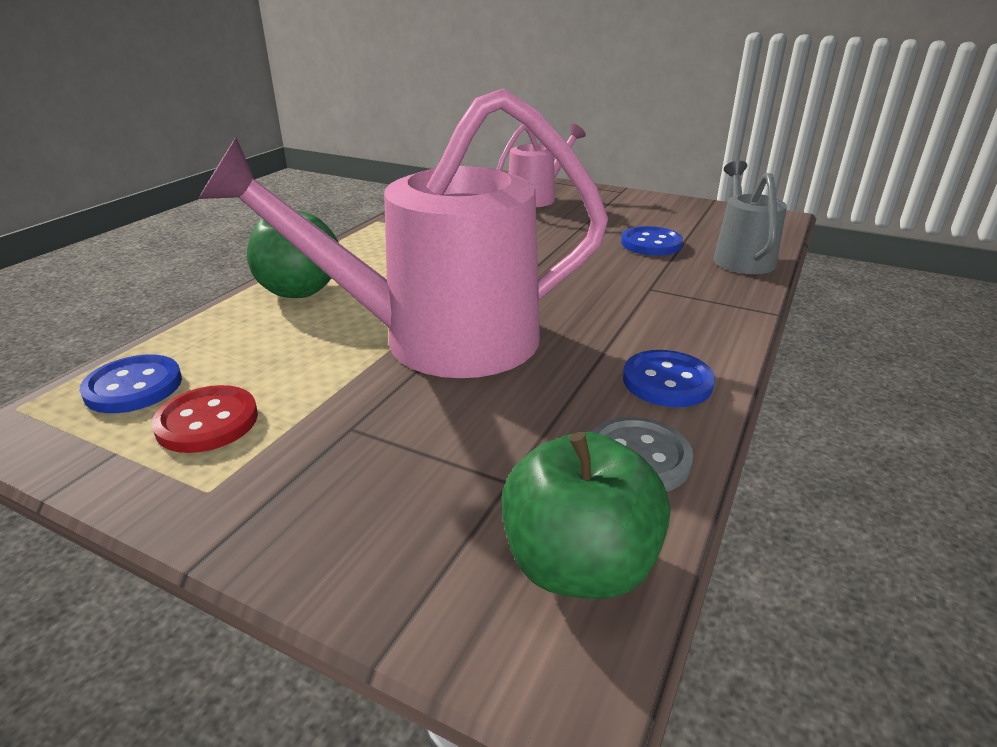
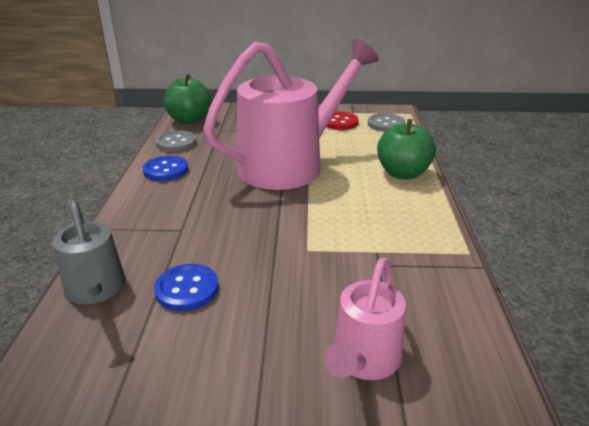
camera: 155 degrees right, 0 degrees up
(133, 387) = (386, 124): blue button -> grey button

